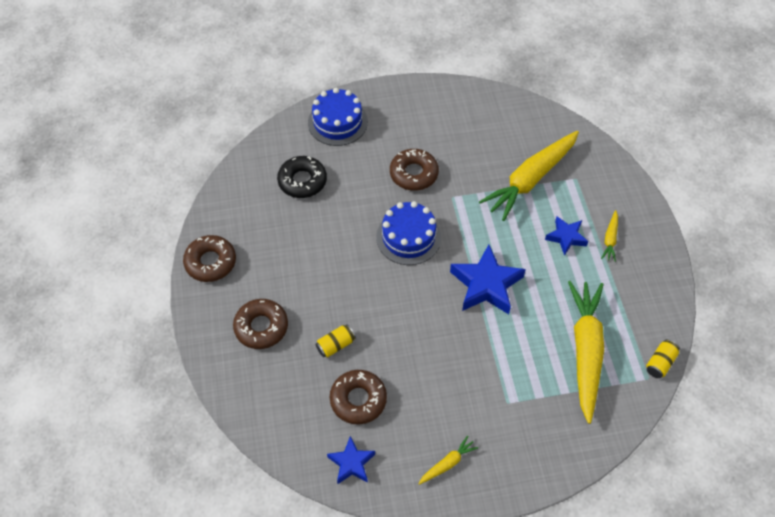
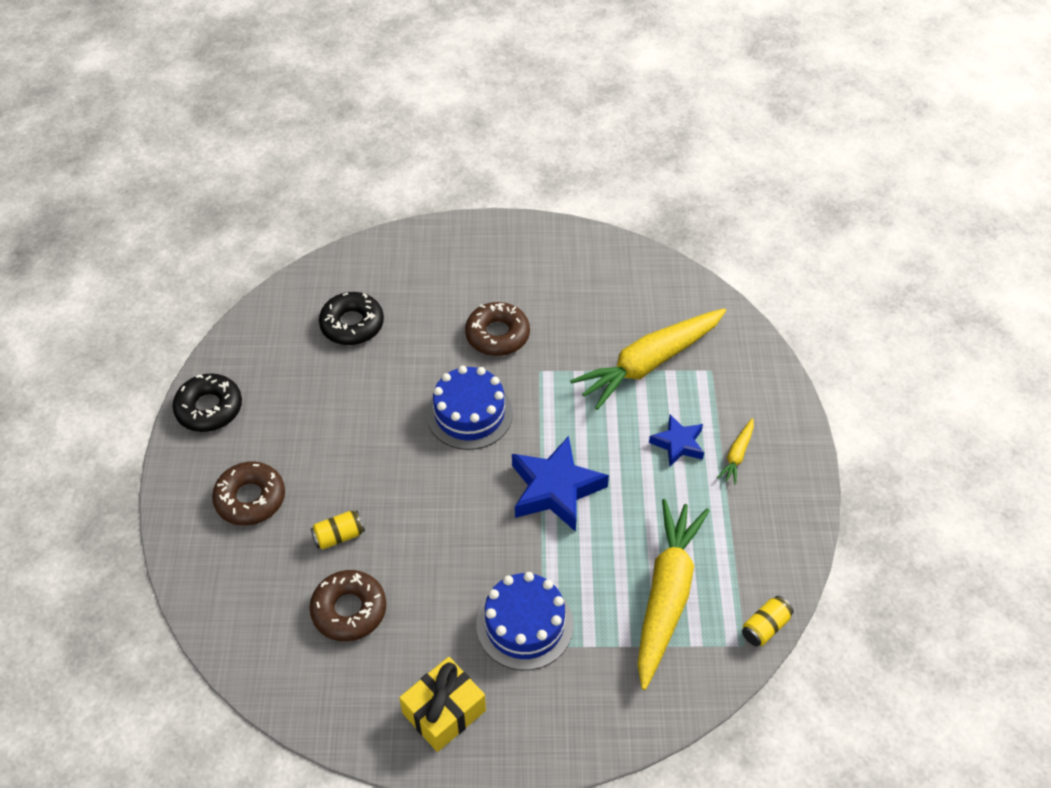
camera: 10 degrees right, 5 degrees down
(210, 262) = (209, 408): brown donut -> black donut
(337, 122) = (416, 257): blue cake -> blue cake (524, 625)
(351, 463) = (318, 690): blue star -> none
(447, 463) = (444, 711): yellow carrot -> yellow gift

